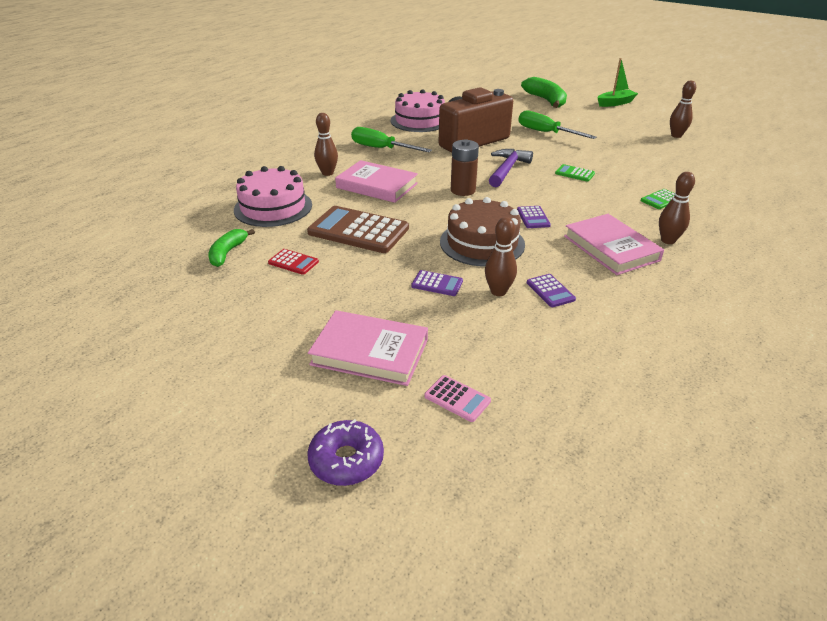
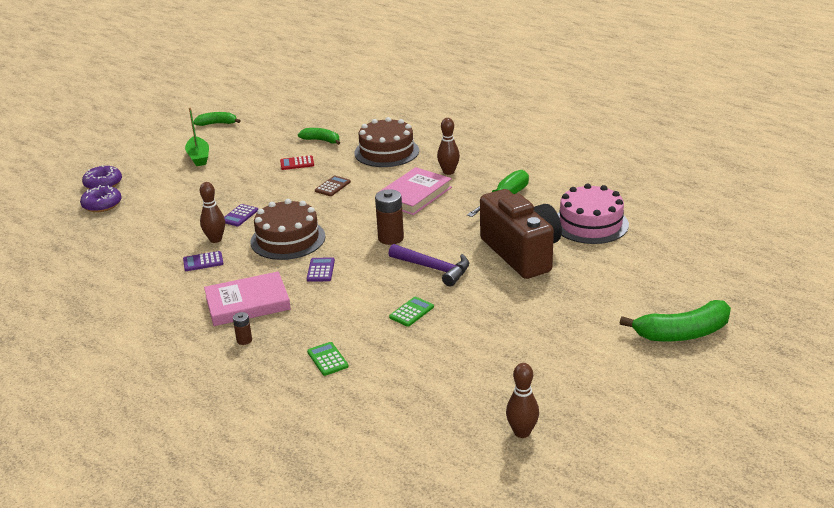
camera: 100 degrees right, 5 degrees down
(121, 364) = (217, 124): none -> green banana
(273, 207) = (386, 152): pink cake -> brown cake
(293, 262) = (297, 163): red calculator -> red calculator turned 45 degrees clockwise
(358, 230) = (332, 186): brown calculator -> brown calculator, size x0.46
(370, 352) = (180, 190): pink book -> none
(425, 435) = (102, 205): none -> purple donut
(457, 399) = (121, 215): pink calculator -> none
(533, 217) = (321, 270): purple calculator -> purple calculator turned 90 degrees clockwise
(545, 133) = (543, 311): green screwdriver -> none
(615, 103) = (676, 404): green boat -> green boat (198, 157)
(668, 240) = (244, 340): brown bowling pin -> brown battery

